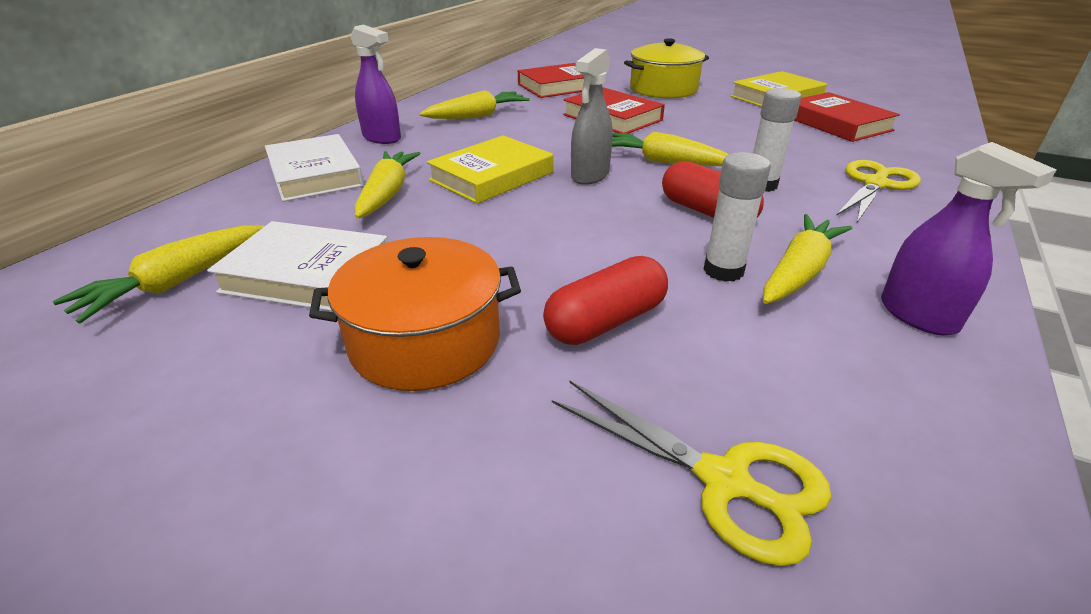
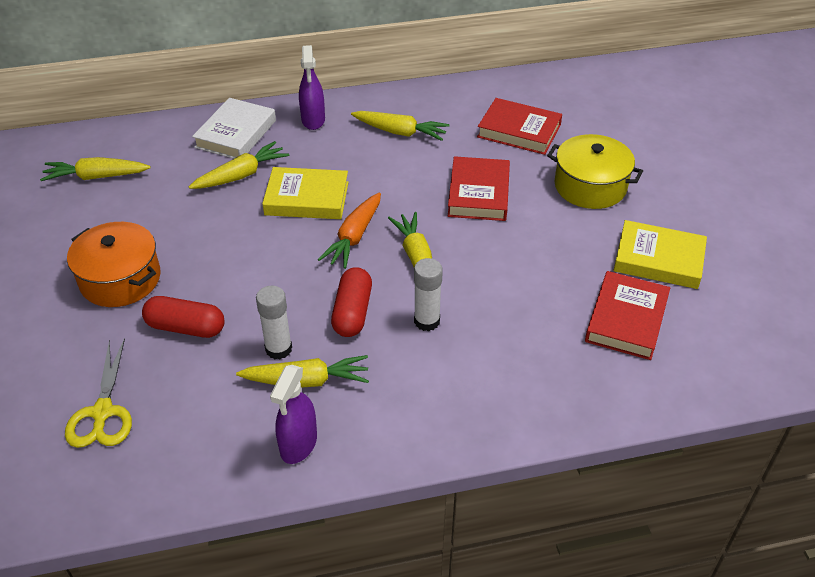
camera: 50 degrees right, 10 degrees up
(308, 274) = (137, 208): white book -> none
(590, 175) = (354, 237): grey spray bottle -> orange carrot
(875, 184) = (495, 379): yellow scissors -> none

